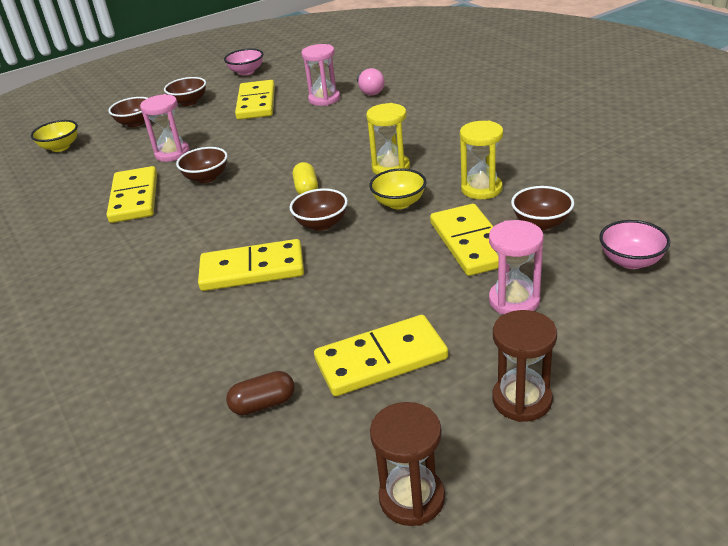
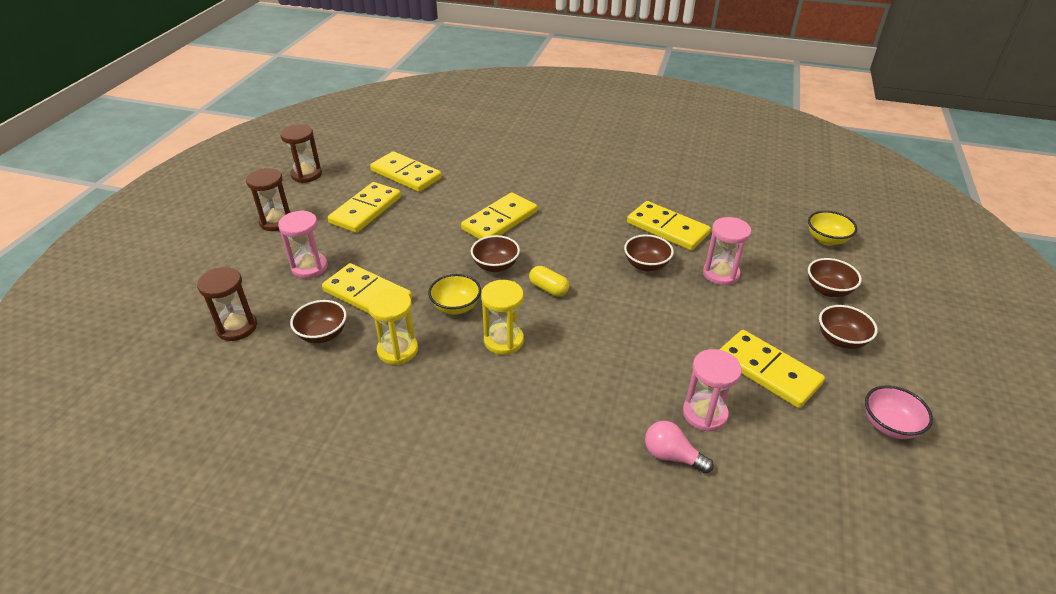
camera: 135 degrees right, 5 degrees up
(263, 404) = (406, 175): brown capsule -> yellow domino
(631, 261) = (237, 327): pink bowl -> brown hourglass

